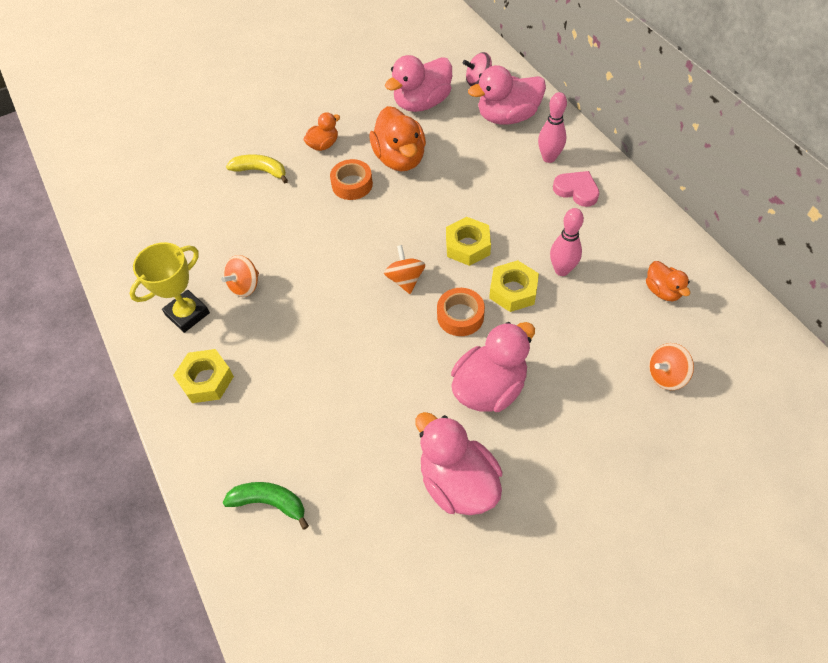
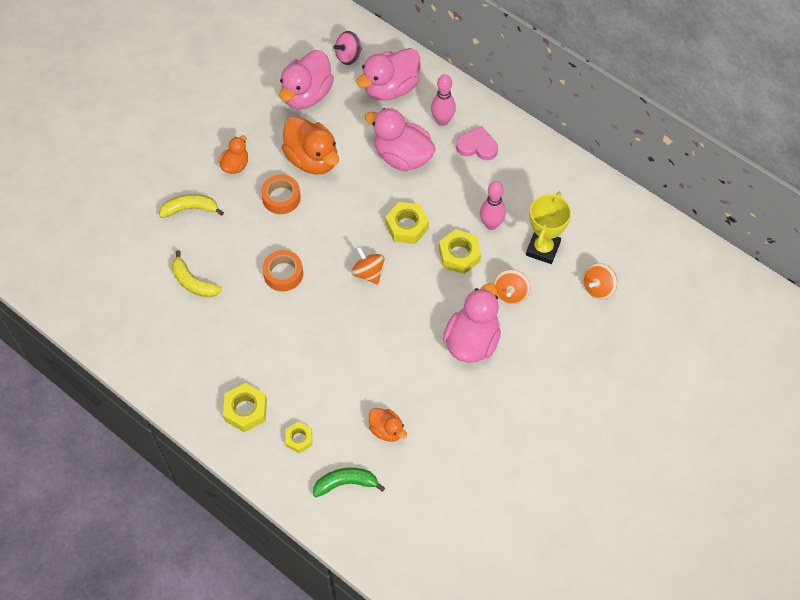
camera: 25 degrees left, 5 degrees up
(187, 314) = (198, 361): yellow trophy -> yellow trophy (543, 249)
(226, 237) = (193, 282): none -> yellow banana
(245, 286) = (235, 321): orange spinning top -> orange spinning top (510, 293)
(245, 431) = (299, 439): none -> yellow nut
(458, 482) = (477, 420): pink duck -> pink duck (402, 156)
(460, 316) = (426, 290): orange tape -> orange tape (283, 274)
(662, 291) = (574, 218): orange duck -> orange duck (387, 430)

